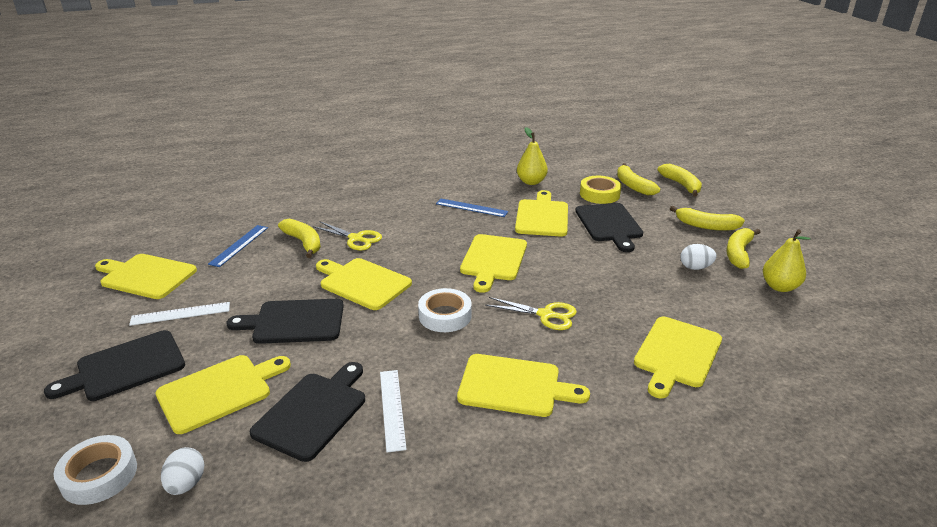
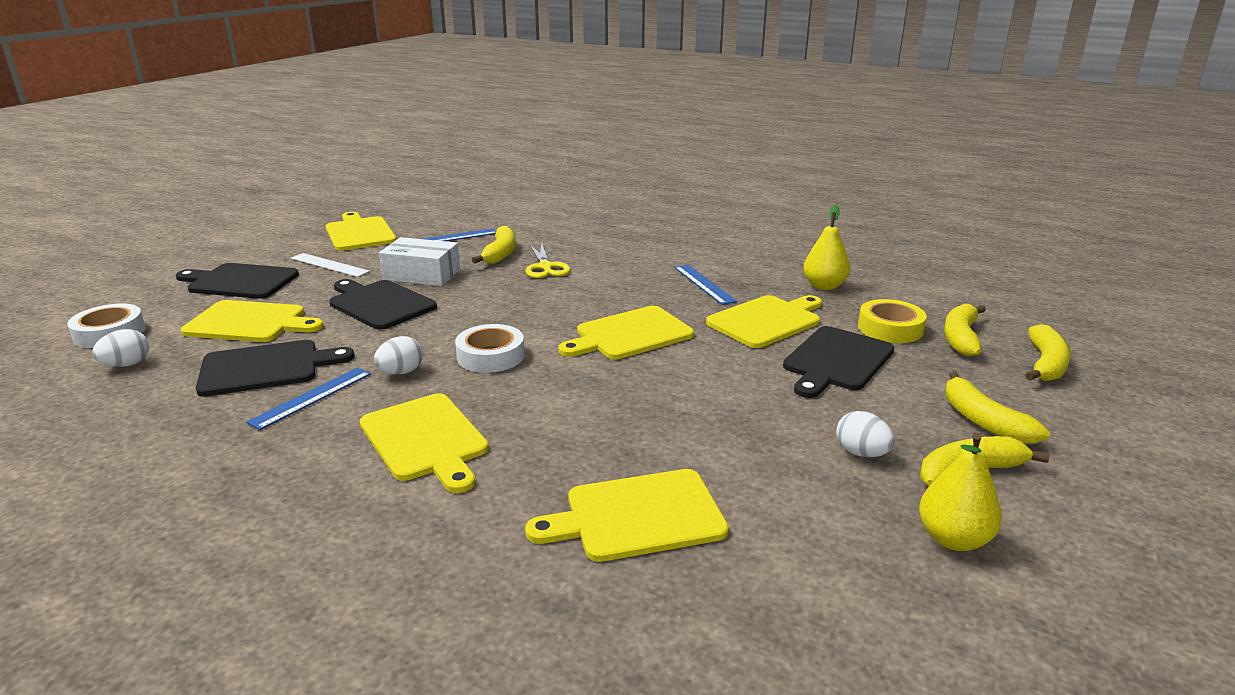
camera: 45 degrees right, 5 degrees down
(278, 285) = (422, 274): none -> white box
(362, 283) = (481, 300): yellow cutting board -> none
(392, 409) = (312, 397): white ruler -> blue ruler
(414, 358) = (401, 372): none -> white egg
(546, 315) = (579, 403): yellow scissors -> none

